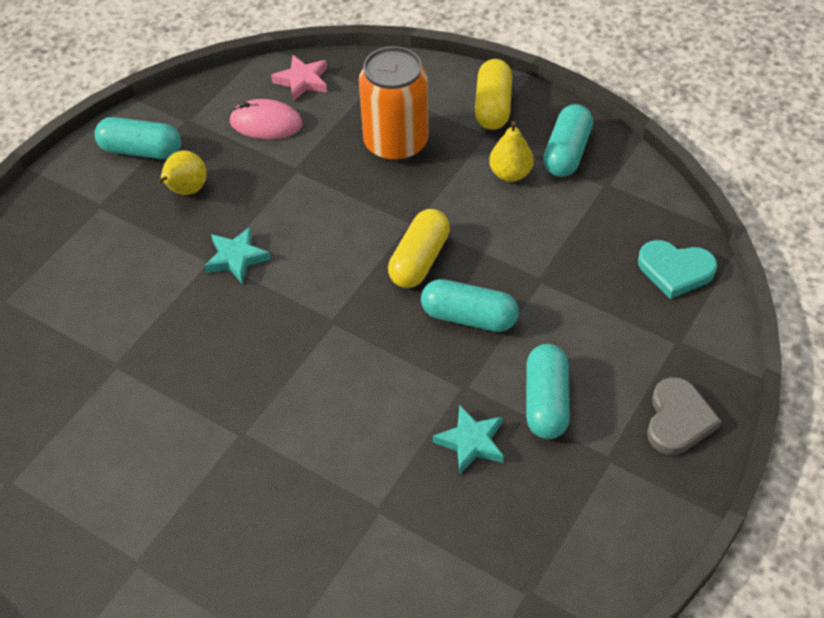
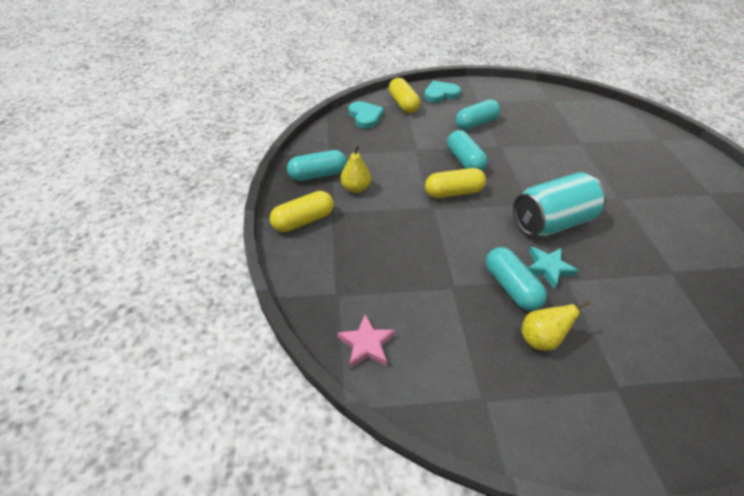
camera: 130 degrees left, 5 degrees down
(141, 150) = (547, 407): turquoise capsule -> turquoise capsule (511, 287)
(266, 123) = (432, 336): pink mouse -> none
(284, 317) = (551, 222): none -> turquoise can
(396, 143) = (379, 248): orange can -> none
(471, 442) = (520, 134): turquoise star -> none
(678, 420) = (440, 94): grey heart -> turquoise heart
(681, 342) = (403, 104): none -> yellow capsule

